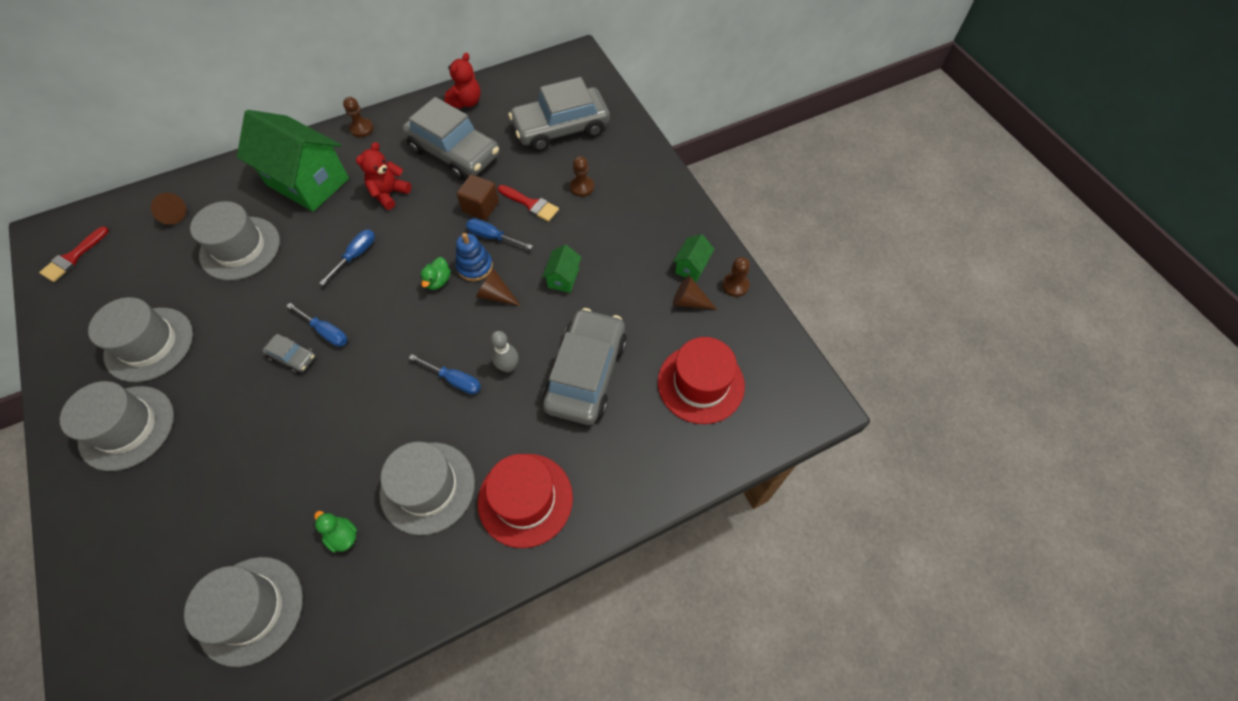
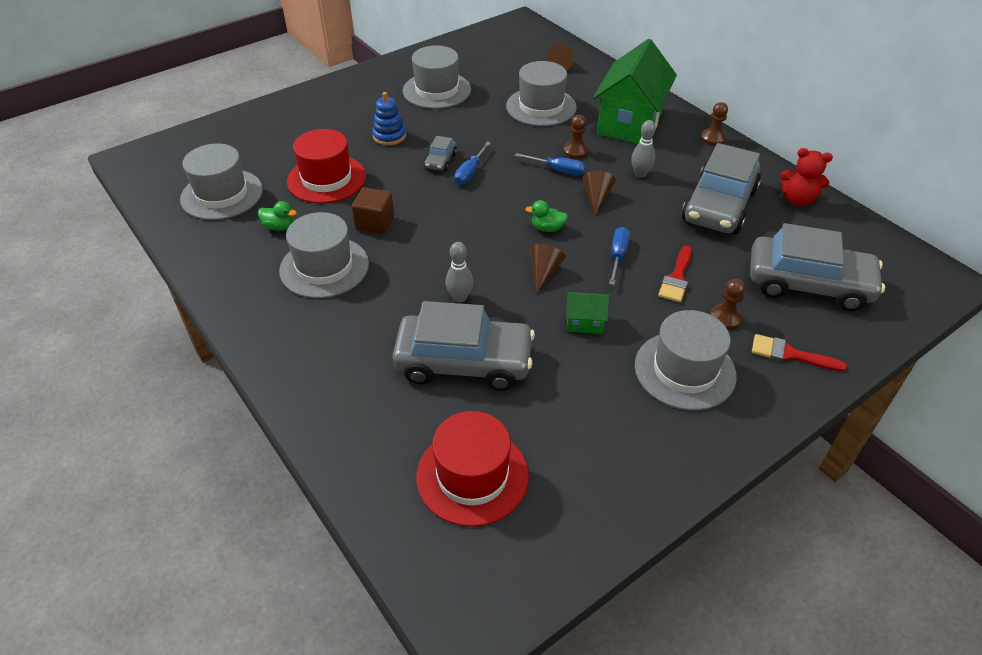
camera: 80 degrees right, 15 degrees down
(73, 257) = (503, 38): red brush -> red brush (790, 354)
(127, 427) = (365, 101): grey hat -> grey hat (684, 370)
(342, 536) = (279, 227): green duck -> green duck turned 75 degrees clockwise
(389, 193) = (640, 174): red teddy bear -> grey bowling pin
(454, 380) = (436, 262): blue screwdriver -> none
(475, 266) = (574, 250): blue stacking toy -> blue stacking toy (389, 136)
(480, 207) = (654, 239): brown cube -> brown cube (375, 223)
(525, 499) = (315, 337): red hat -> red hat (326, 179)
(561, 128) = (808, 284): grey car -> grey car turned 135 degrees clockwise
(689, 301) = (591, 451): brown cone -> brown cone (596, 198)
(691, 267) = (648, 447): green house -> none
(735, 285) = (635, 502): brown pawn -> brown pawn (575, 151)

